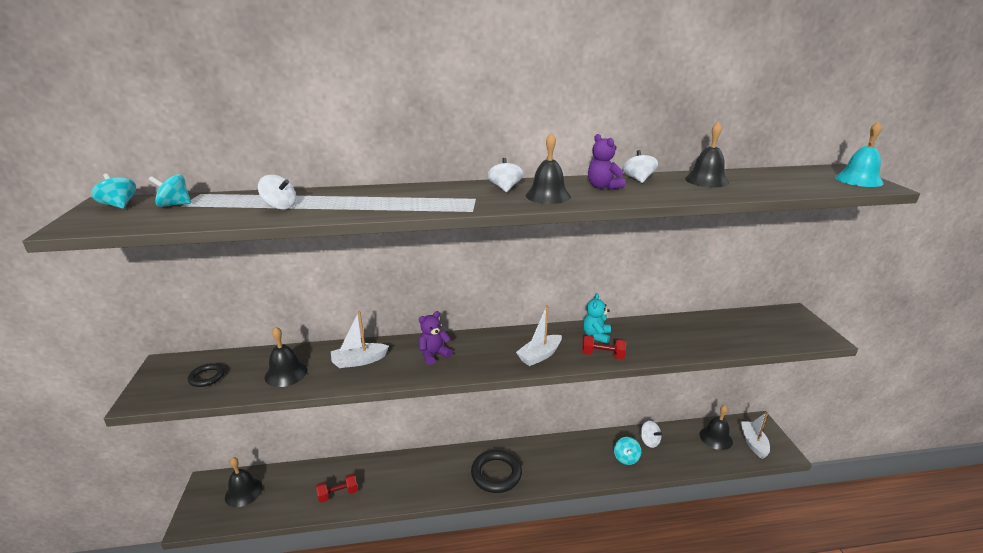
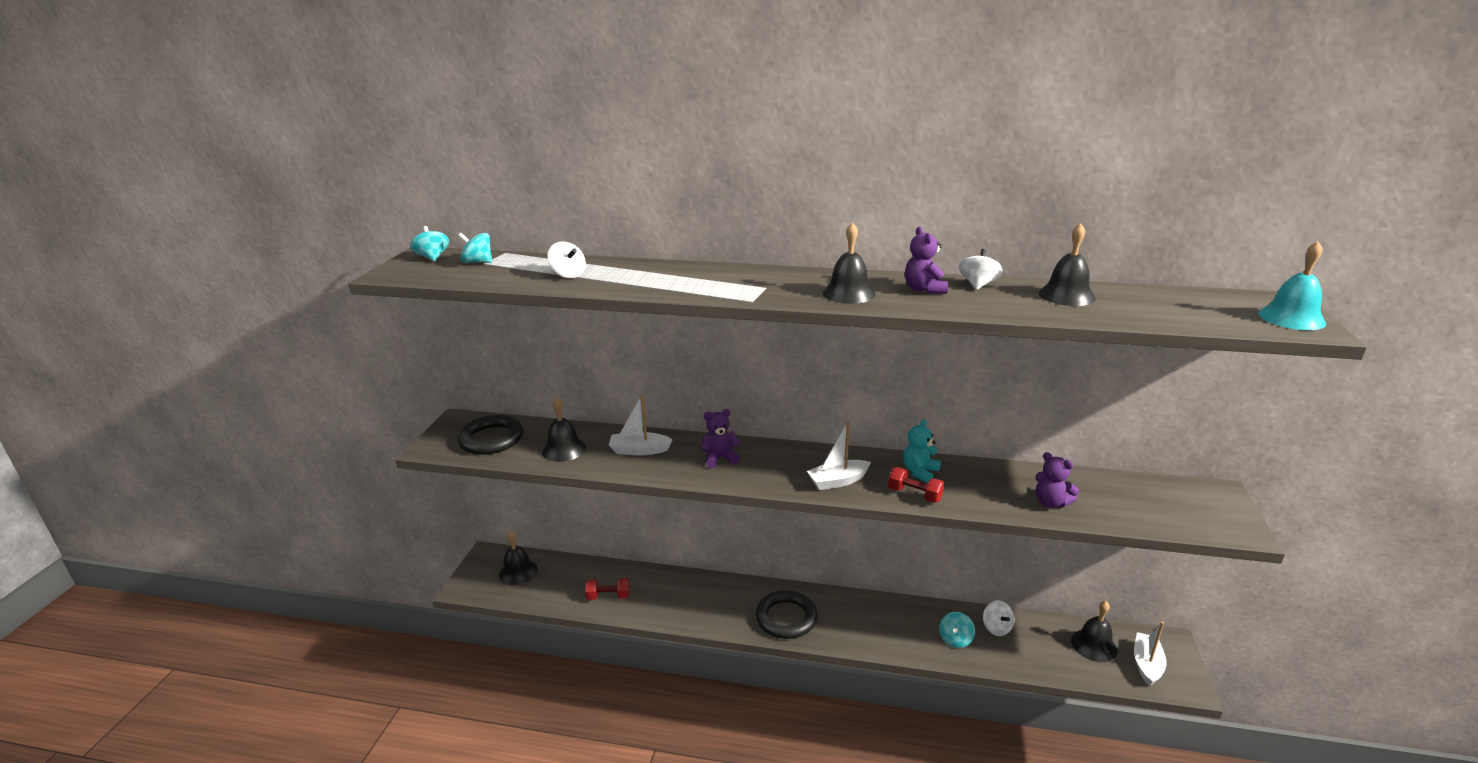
camera: 20 degrees right, 0 degrees up
(207, 377) = (491, 439): black ring -> black ring, size x1.85
(505, 188) = (808, 279): white spinning top -> none
(698, 342) = (1051, 502): none -> purple teddy bear

